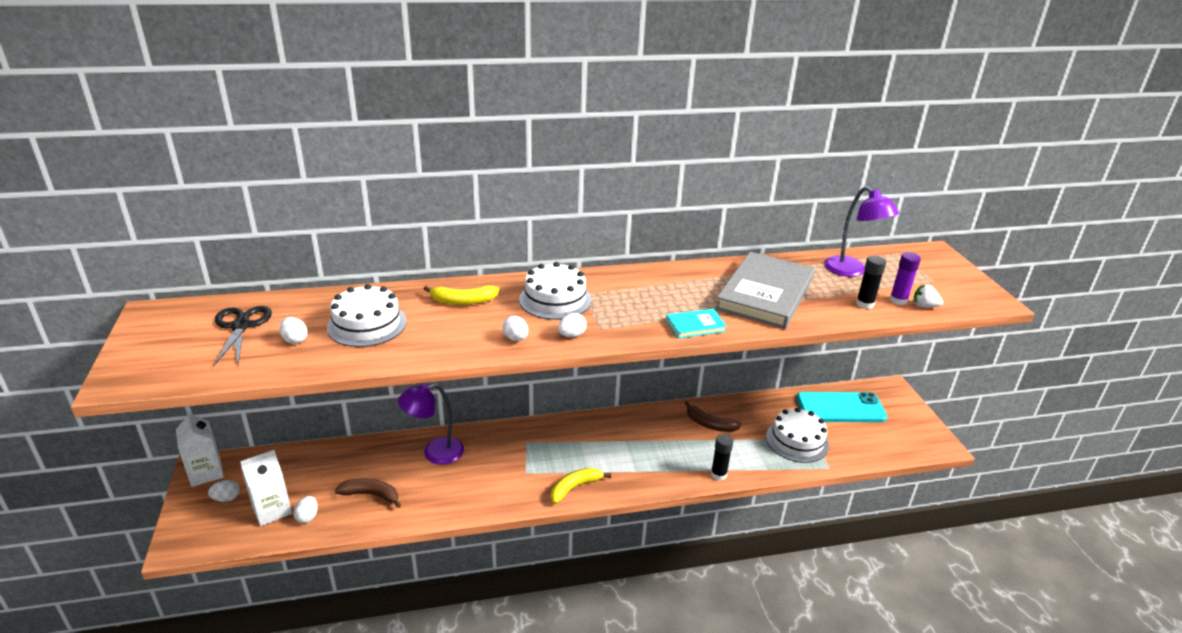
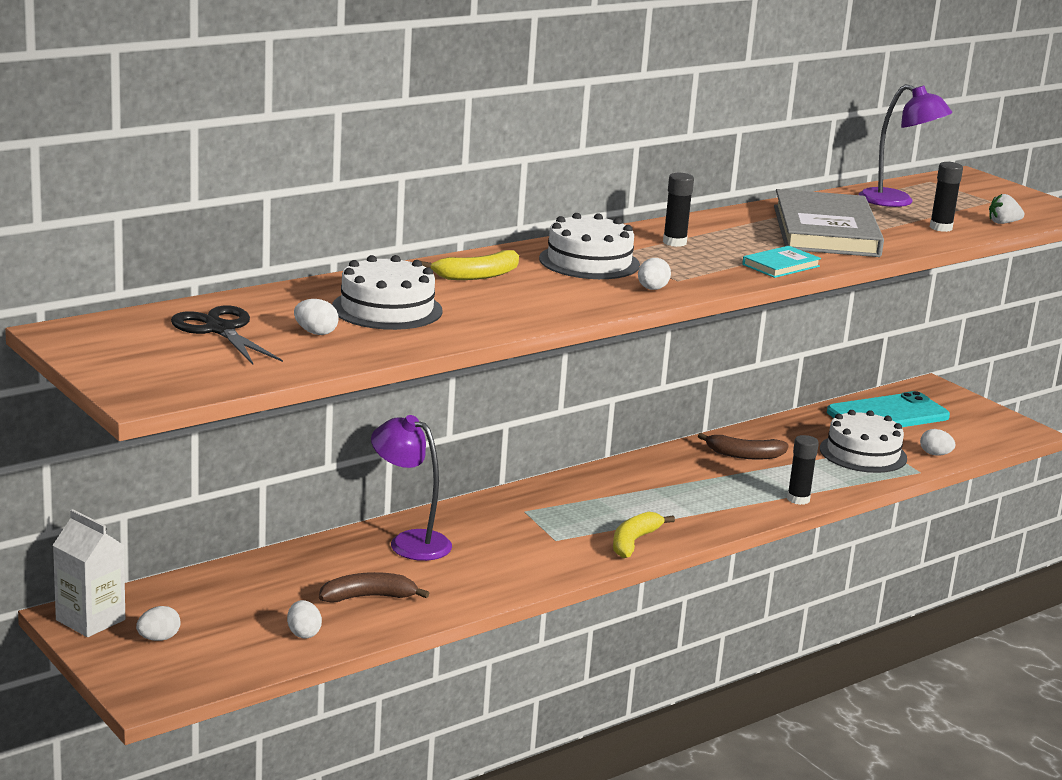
camera: 25 degrees left, 10 degrees down
(272, 510) = (242, 637): white carton -> none
(435, 453) = (409, 542): purple lamp -> purple lamp turned 75 degrees clockwise
(515, 338) = (590, 299): white egg -> white egg (935, 454)
(637, 289) = (674, 242): none -> black glue stick
(898, 300) = (972, 221): purple glue stick -> none

